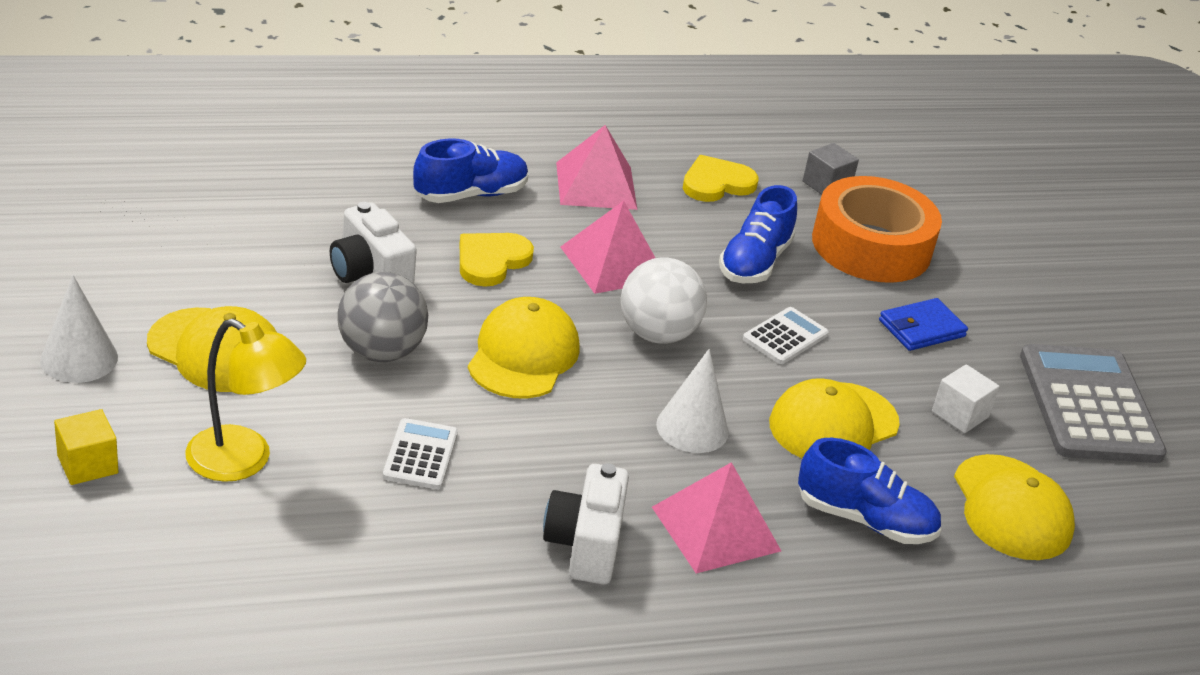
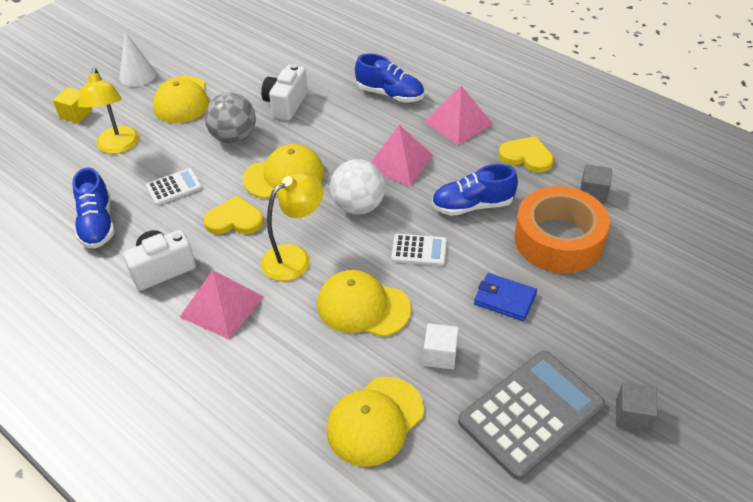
camera: 60 degrees right, 10 degrees up
(491, 261) = (345, 128): yellow heart -> yellow heart (234, 219)
(692, 428) = (294, 257): white cone -> yellow lamp
(864, 520) = (291, 360): blue shoe -> blue shoe (97, 224)
(1141, 352) = (632, 416): none -> grey cube

